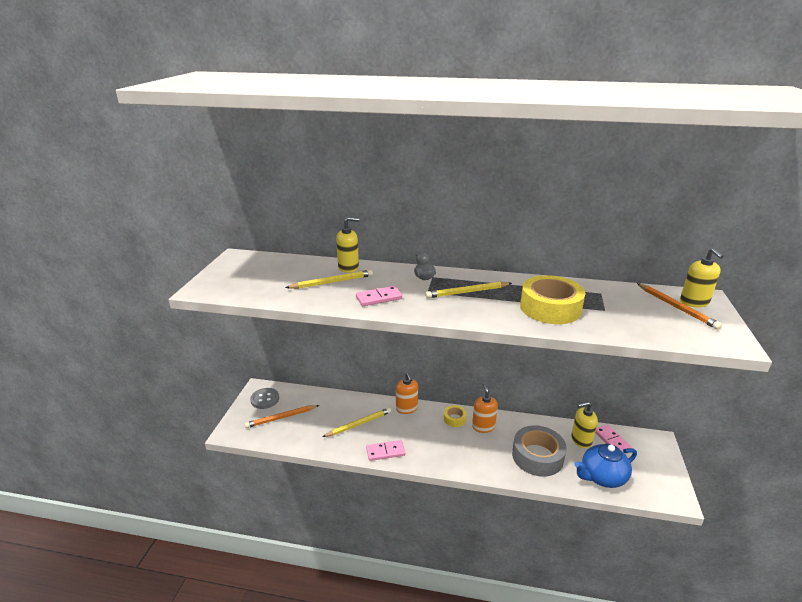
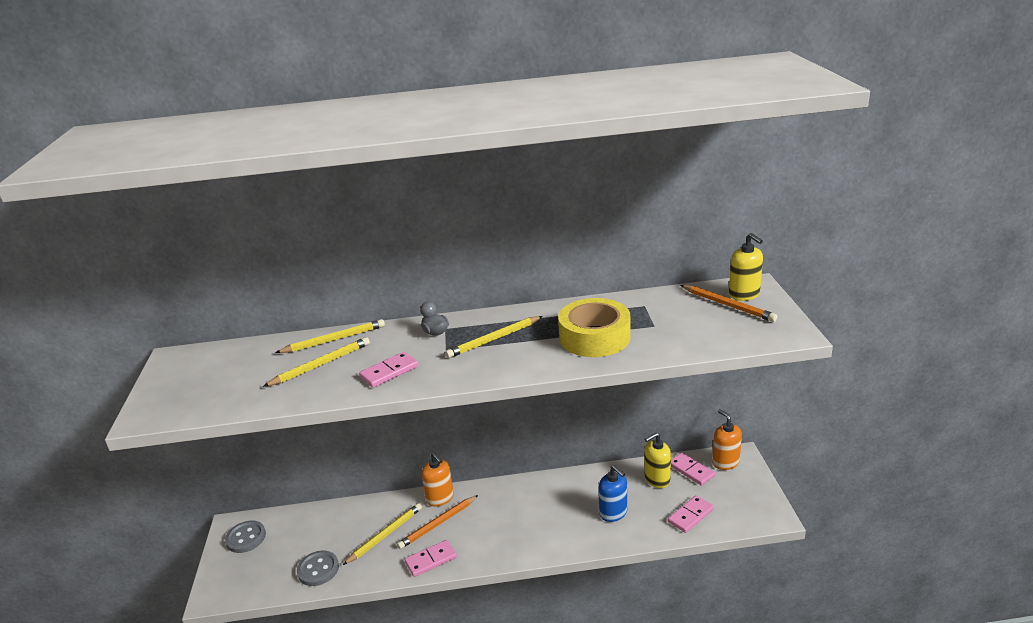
camera: 15 degrees left, 0 degrees up
(281, 418) = (278, 556): orange pencil -> orange pencil (438, 524)
(304, 435) = (318, 569): none -> grey button
(348, 267) = (334, 340): yellow soap dispenser -> yellow pencil
(454, 419) = (503, 495): yellow tape -> none
(483, 426) = (541, 495): orange soap dispenser -> orange soap dispenser (725, 462)
(537, 456) = (613, 513): grey tape -> blue soap dispenser
(602, 477) = (690, 515): blue teapot -> pink domino

